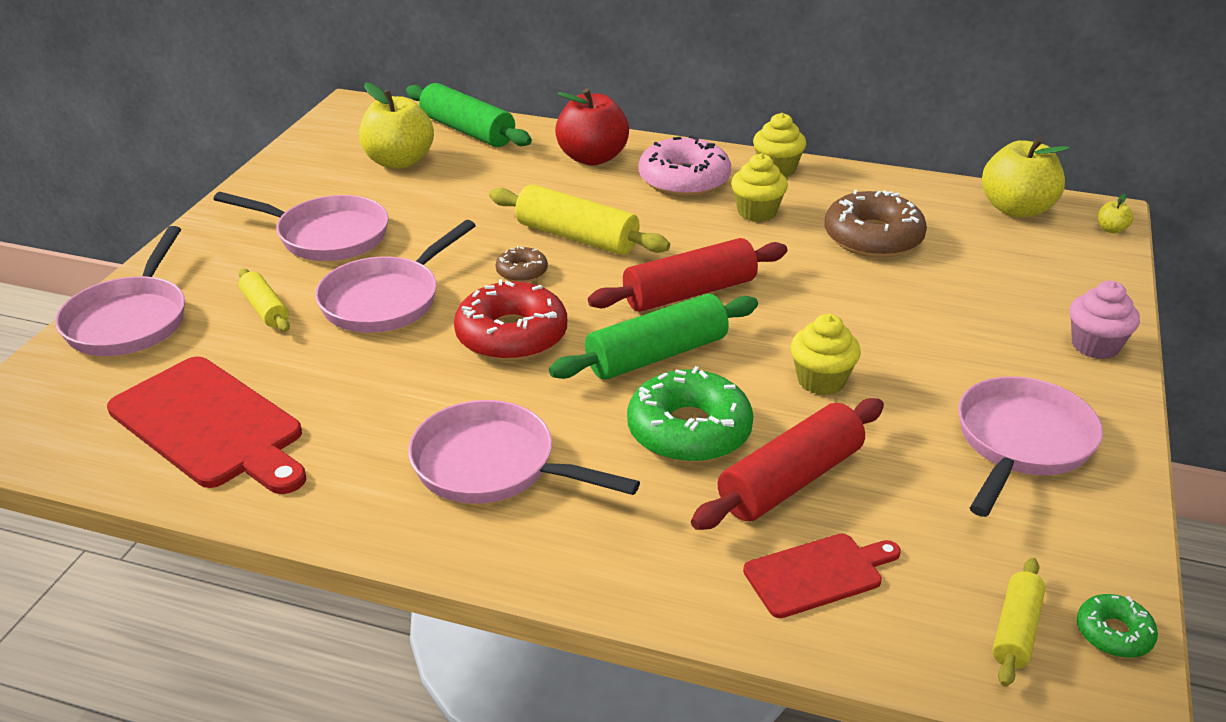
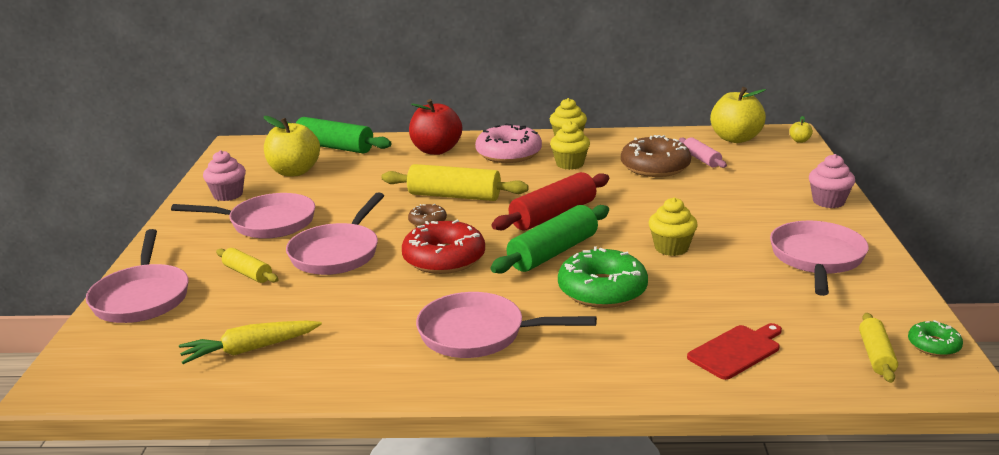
camera: 15 degrees left, 10 degrees down
(210, 426) = (250, 349): red cutting board -> yellow carrot
(303, 183) = (228, 195): none -> pink cupcake
(790, 480) = (686, 305): red rolling pin -> none
(946, 237) = (701, 159): none -> pink rolling pin

